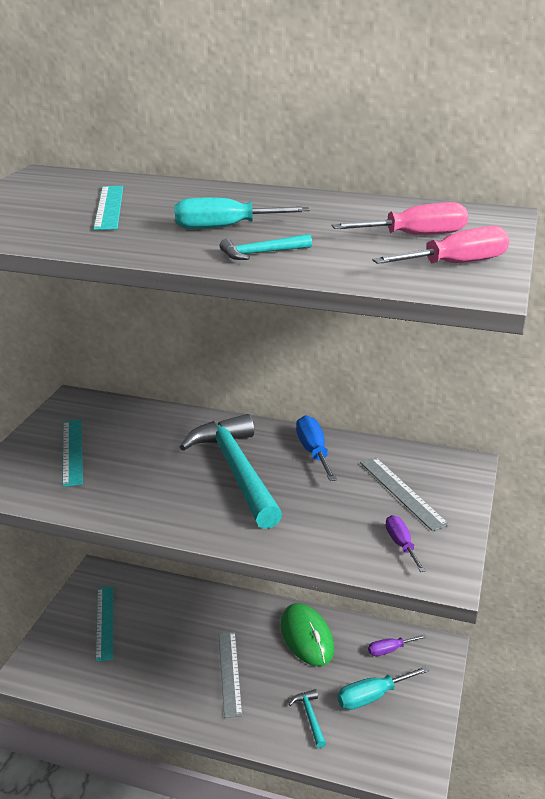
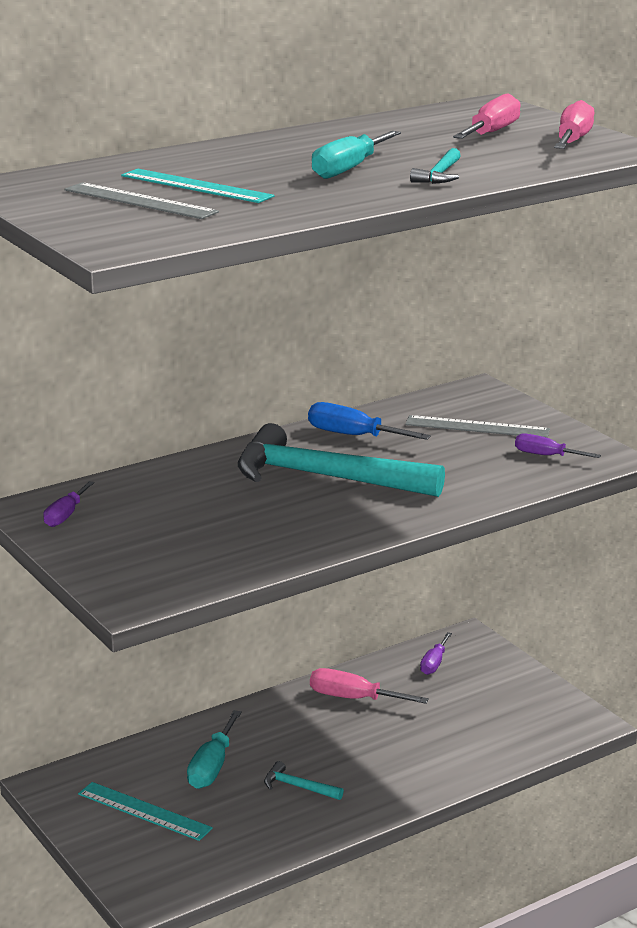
camera: 50 degrees left, 5 degrees down
(72, 451) = (144, 539): turquoise ruler -> none
(77, 414) = (65, 515): none -> purple screwdriver
(229, 672) = (337, 763): grey ruler -> grey ruler (140, 201)
(306, 637) = (353, 698): green mouse -> pink screwdriver
(310, 717) = (455, 744): turquoise hammer -> turquoise hammer (298, 787)
(372, 697) = (476, 701): turquoise screwdriver -> turquoise screwdriver (212, 767)

